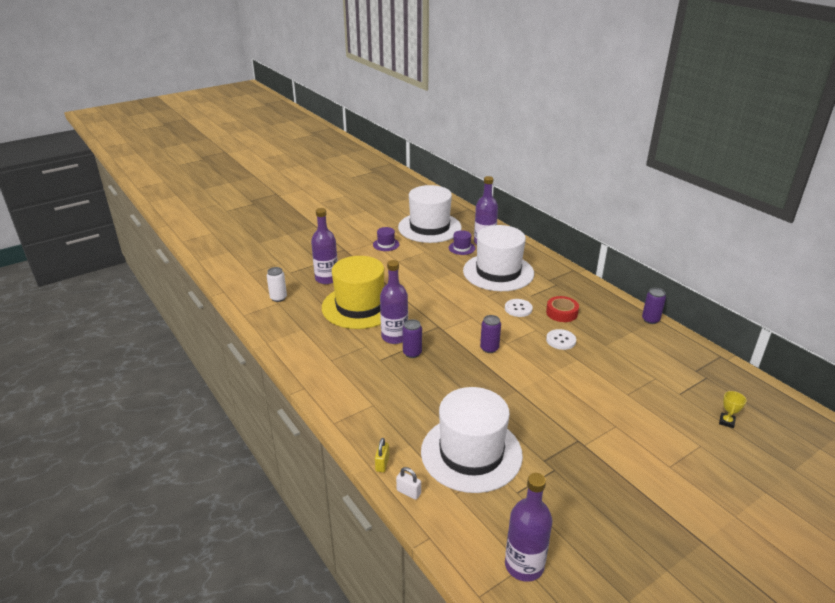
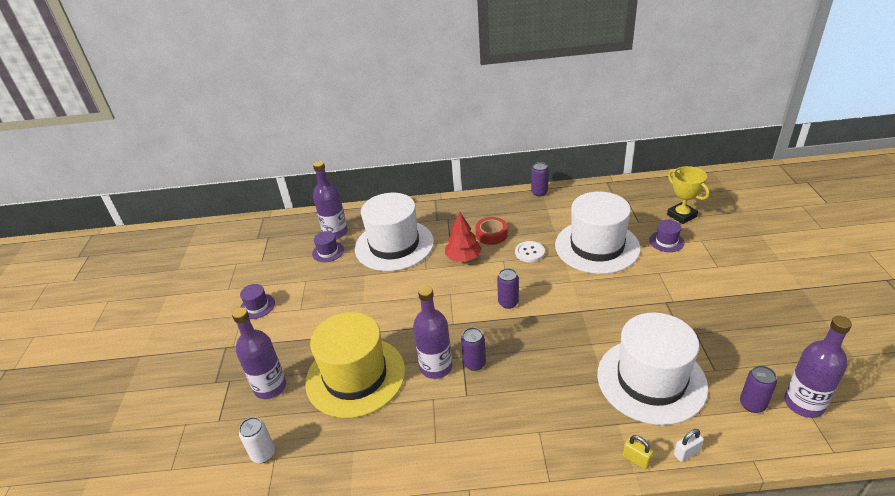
camera: 55 degrees left, 5 degrees up
(429, 227) = (264, 259): white hat -> white hat (597, 246)
(494, 526) = (752, 404): none -> purple can
(518, 309) = (463, 257): white button -> red tree
(669, 420) = (666, 241): none -> purple hat
(726, 422) = (681, 215): yellow trophy -> yellow trophy, size x1.82

